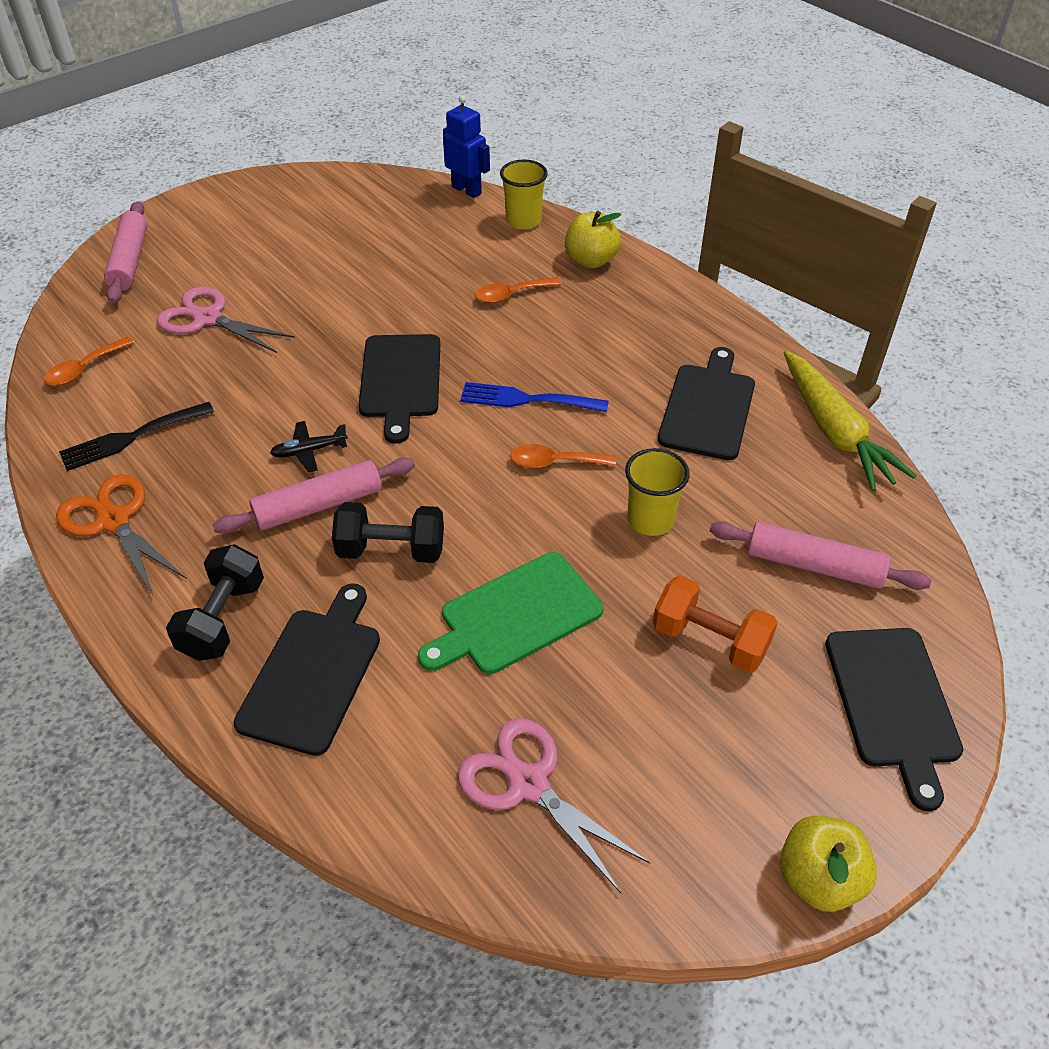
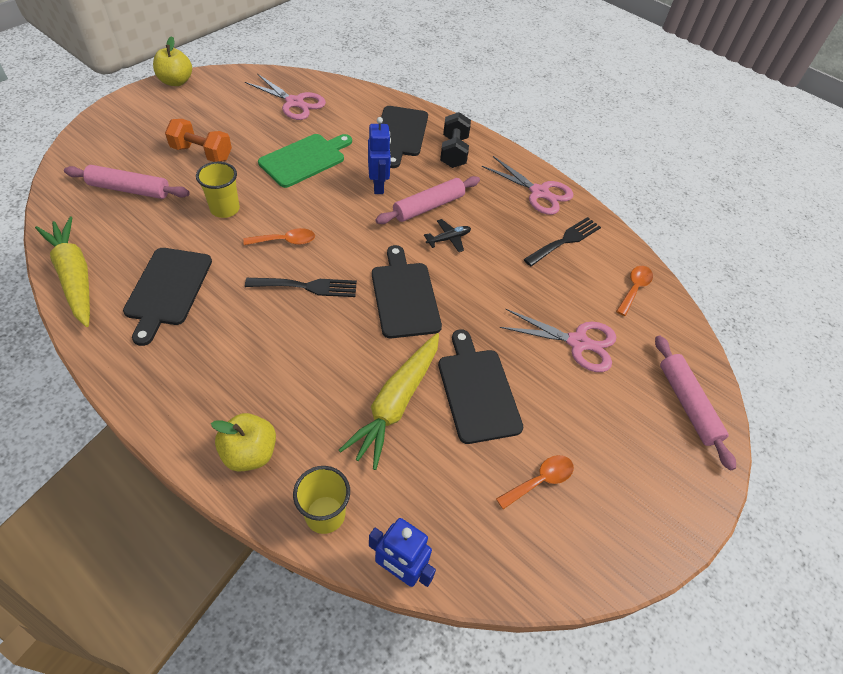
camera: 165 degrees right, 5 degrees up
(114, 521) = (539, 192): orange scissors -> pink scissors
(391, 550) = (378, 186): black dumbbell -> blue robot
(441, 284) = (396, 403): none -> yellow carrot
(511, 295) = (328, 395): orange spoon -> orange spoon (540, 480)
(526, 399) = (307, 286): blue fork -> black fork
(892, 703) = (115, 133): black cutting board -> black cutting board (477, 390)

